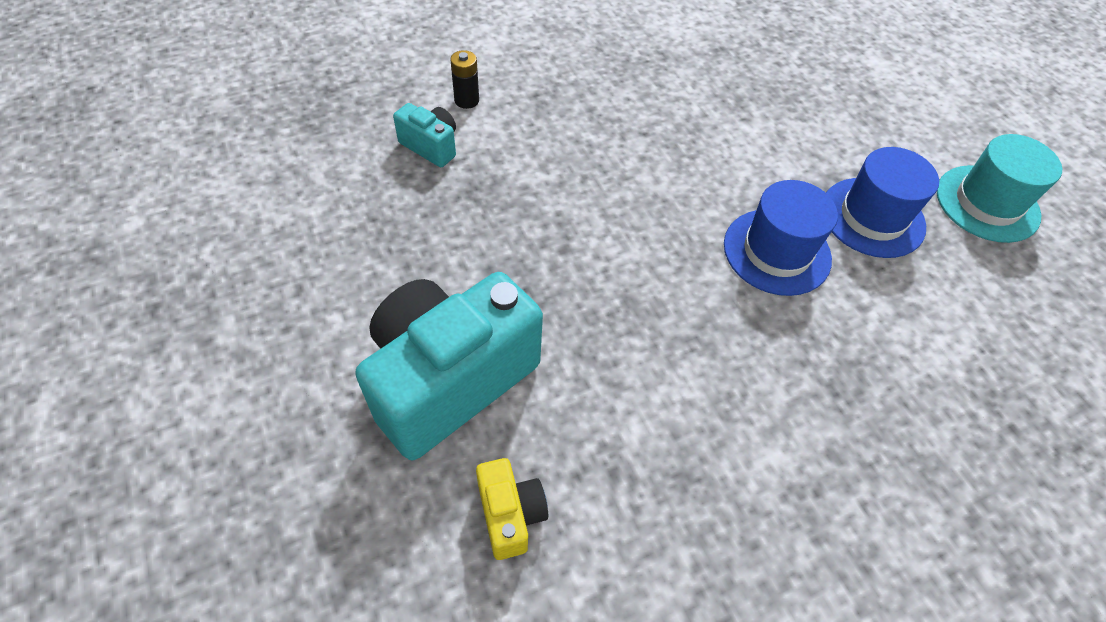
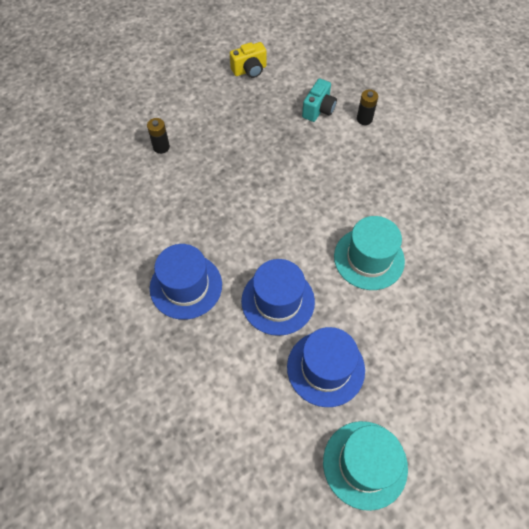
camera: 85 degrees right, 5 degrees up
(449, 380) = (161, 147): turquoise camera -> black battery
(510, 514) = (93, 182): yellow camera -> yellow camera (249, 70)
(710, 144) = (369, 258): none -> turquoise hat
(753, 366) = (186, 286): none -> blue hat

